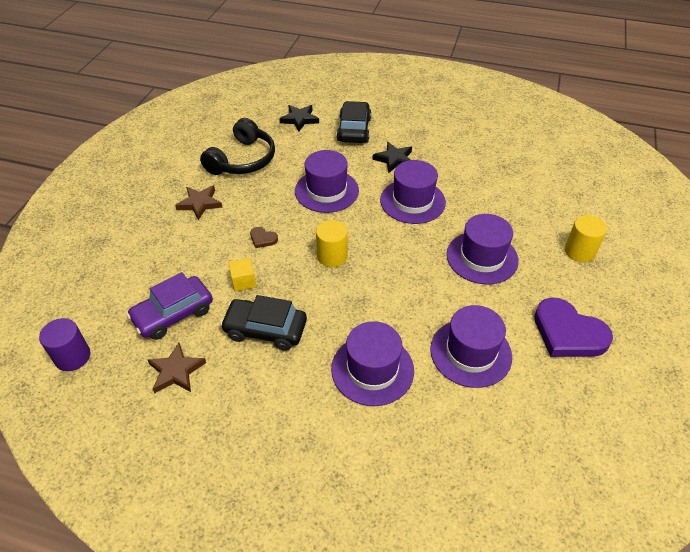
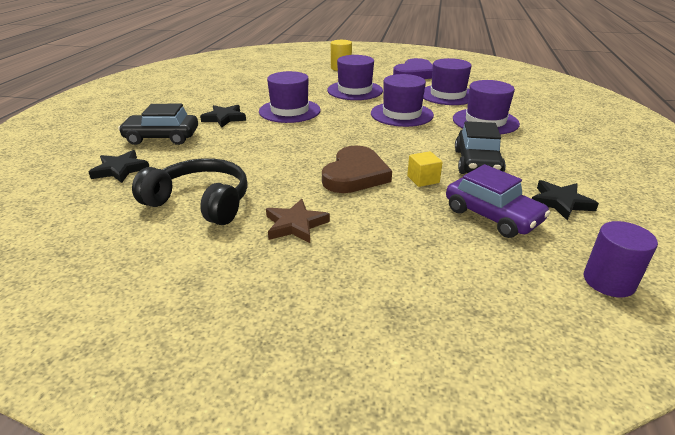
camera: 95 degrees left, 15 degrees down
(176, 371) = (560, 202): brown star -> black star
(263, 239) = (355, 174): brown heart -> brown heart, size x2.28
(326, 191) = (272, 146): purple hat -> purple hat (401, 114)
(332, 256) = (370, 140): yellow cylinder -> none

